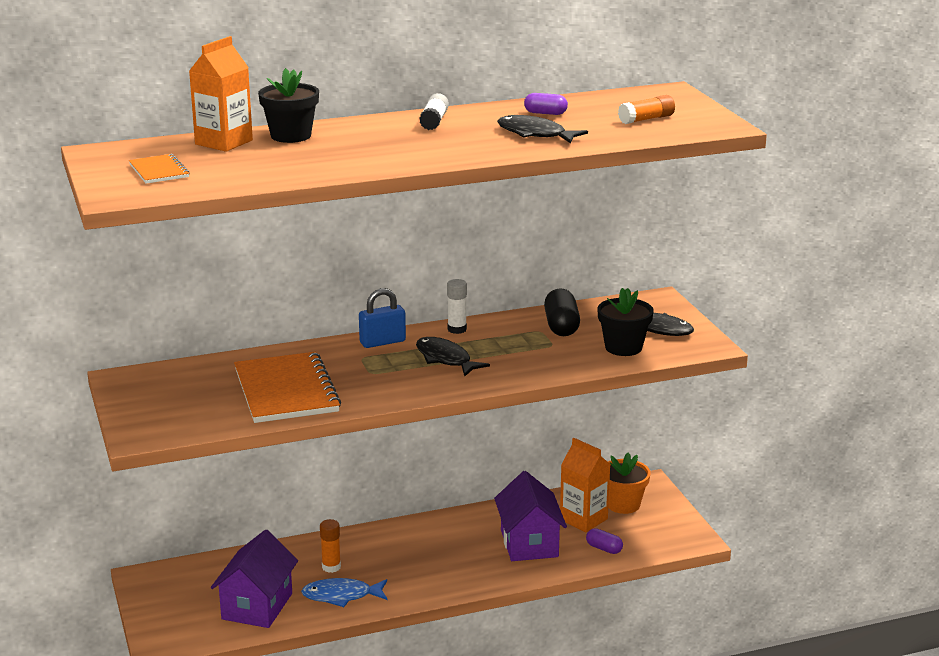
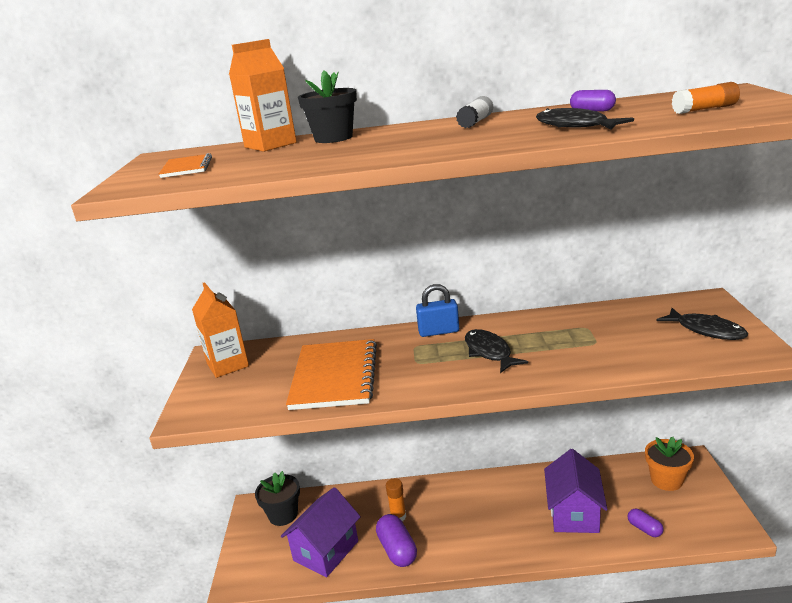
camera: 20 degrees right, 0 degrees up
(341, 596) = (397, 550): blue fish -> purple capsule
(457, 329) = (508, 322): white glue stick -> none
(561, 326) = (608, 324): black capsule -> none
(583, 519) = (627, 492): orange carton -> orange carton (227, 365)
(623, 347) = (670, 349): black flower pot -> black flower pot (283, 515)

